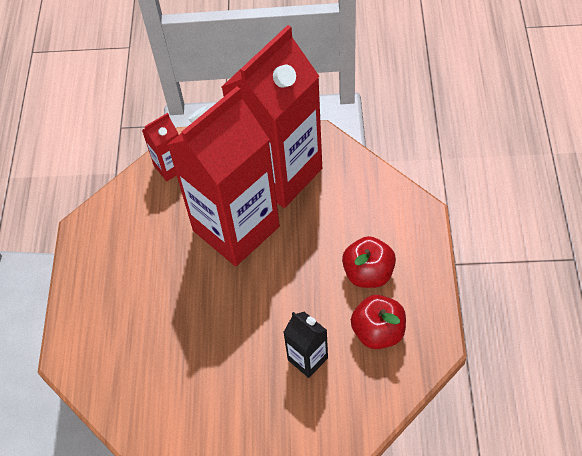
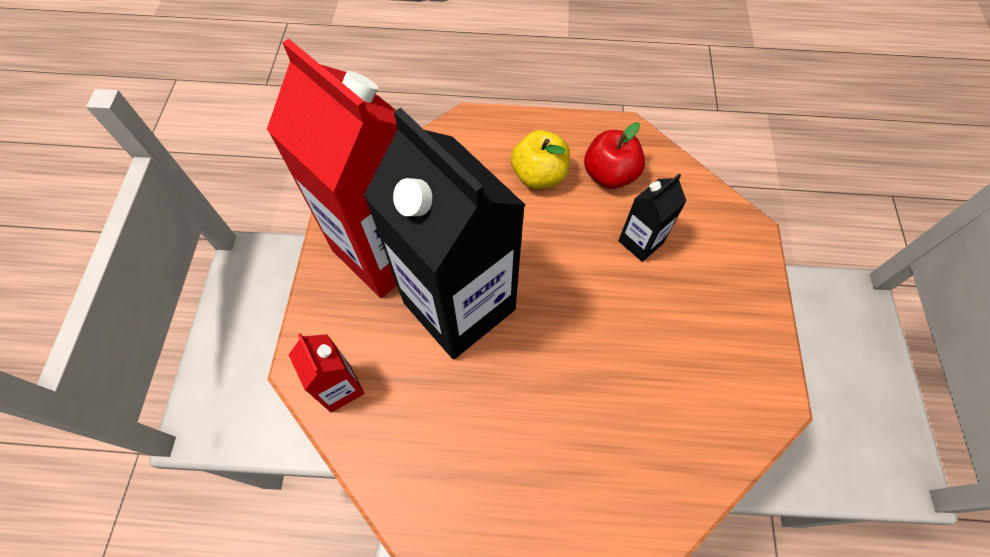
camera: 90 degrees left, 5 degrees up
(236, 228) = (459, 306): red carton -> black carton
(368, 273) = (539, 176): red apple -> yellow apple

